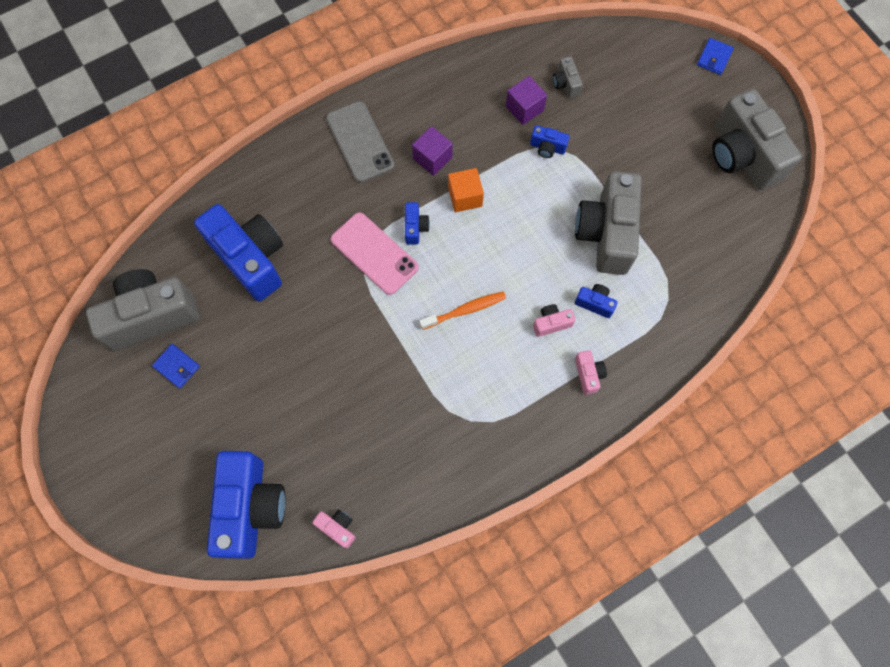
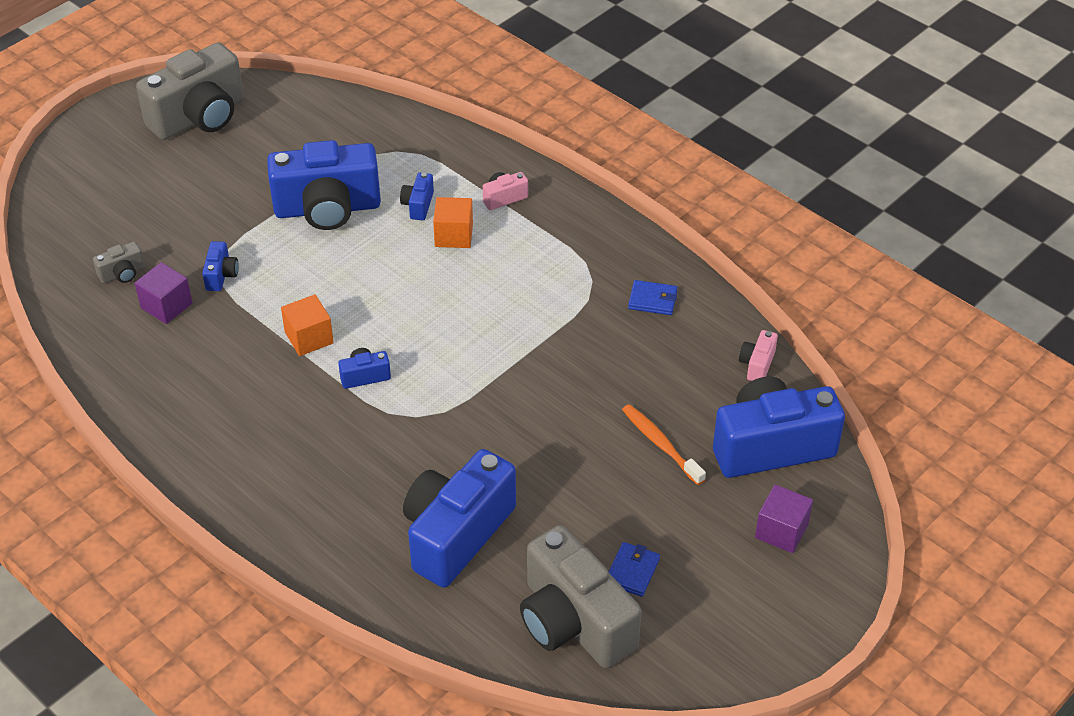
camera: 105 degrees left, 25 degrees down
(360, 142) = (249, 460): grey phone -> none
(374, 253) = (411, 407): pink phone -> none
(432, 158) = (259, 380): purple cube -> purple cube (781, 531)
(465, 310) = (461, 309): orange toothbrush -> orange toothbrush (660, 444)
(551, 323) = (454, 235): pink camera -> orange cube
(606, 233) = (327, 208): grey camera -> blue camera
(714, 58) = (65, 152): blue wallet -> blue wallet (652, 300)

